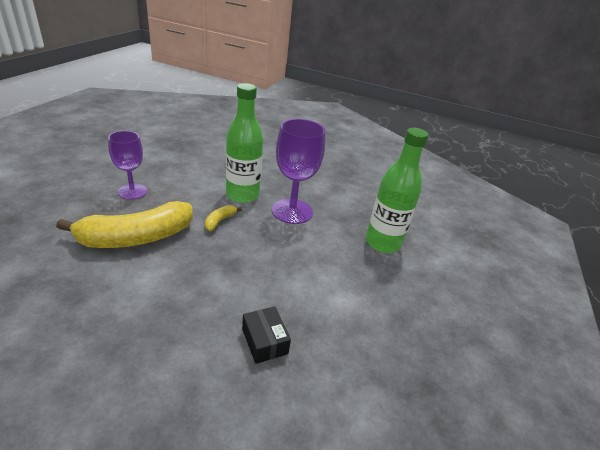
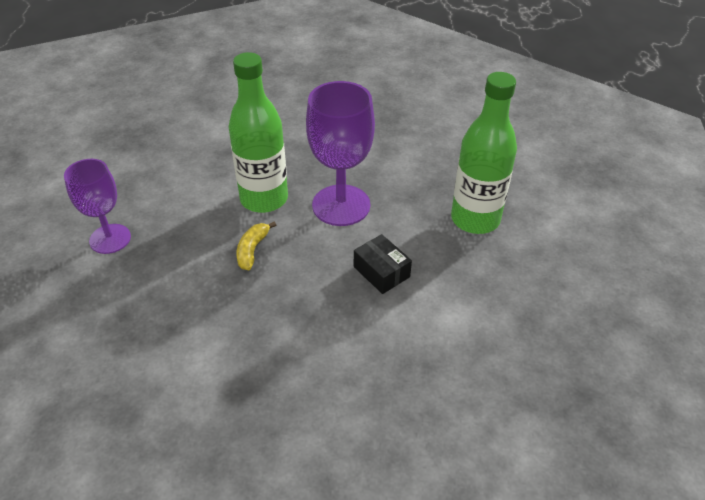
camera: 10 degrees left, 10 degrees up
(137, 237) = (156, 308): yellow banana -> none
(264, 341) = (382, 399): black box -> black box (381, 272)

